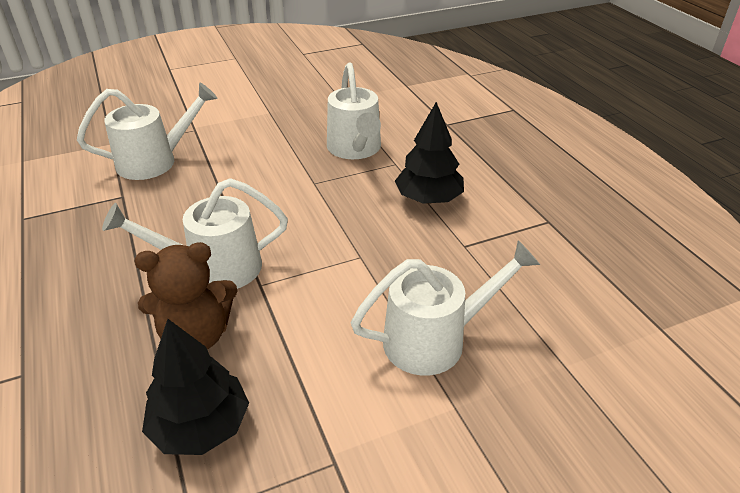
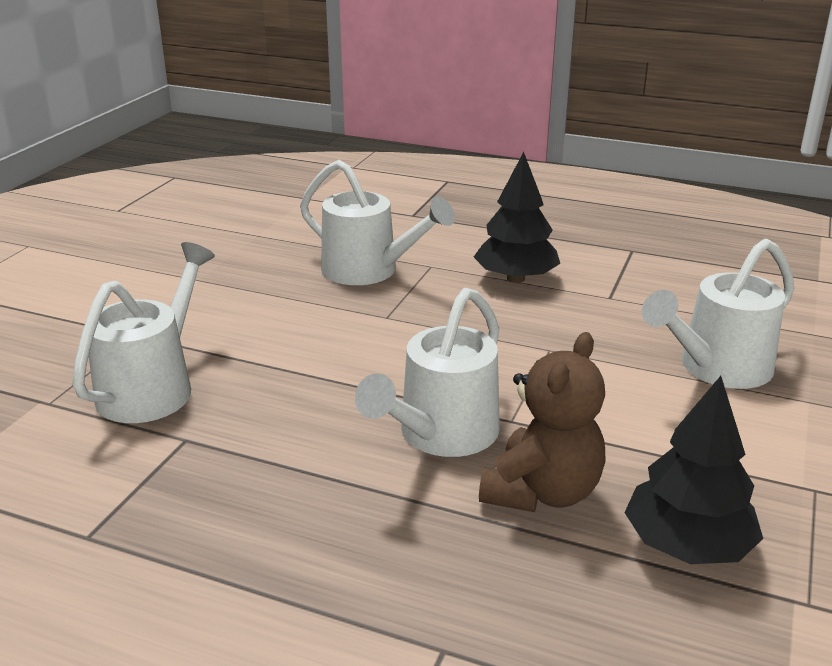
camera: 45 degrees left, 10 degrees down
(436, 339) = (716, 369): white watering can -> white watering can turned 150 degrees counterclockwise

